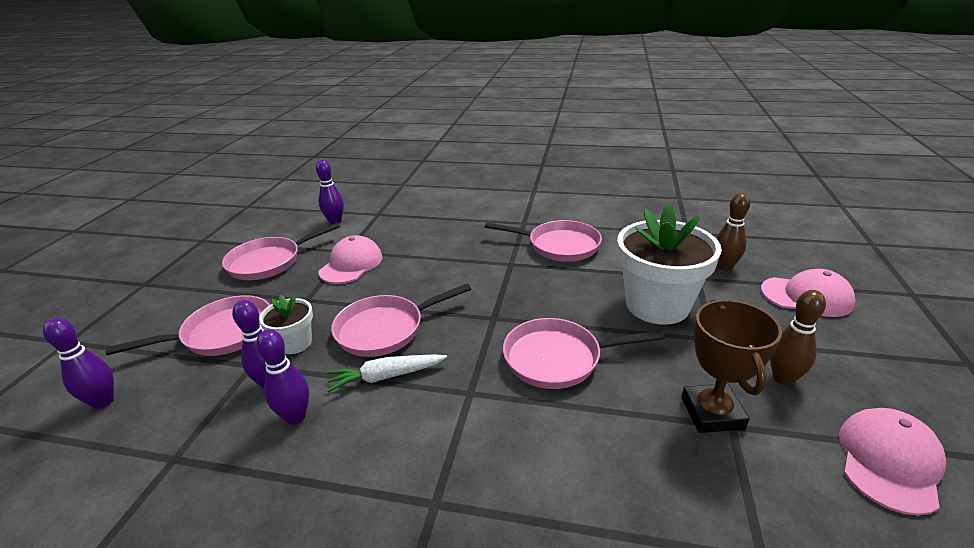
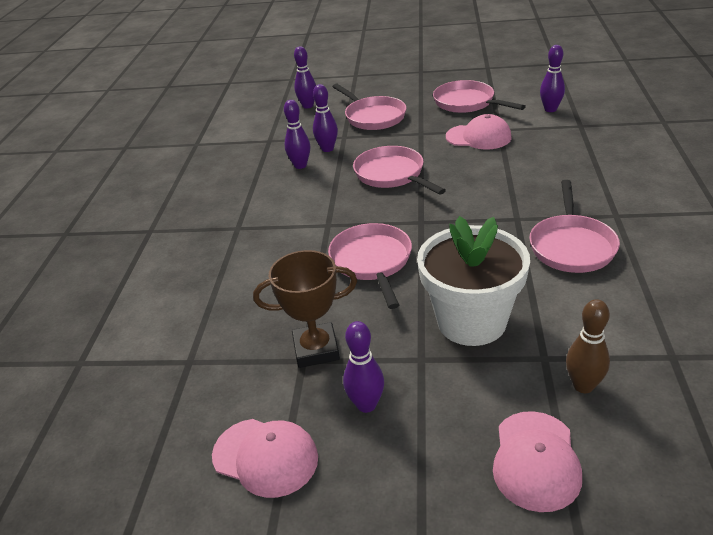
camera: 85 degrees right, 5 degrees up
(295, 343) = (368, 144): white flower pot -> none
(386, 376) = (339, 187): white carrot -> none
(783, 378) = (366, 405): brown bowling pin -> purple bowling pin

